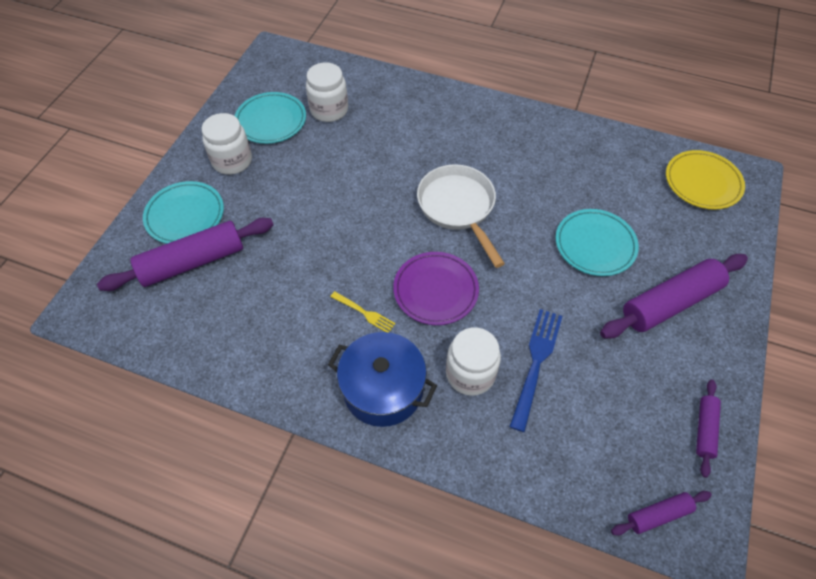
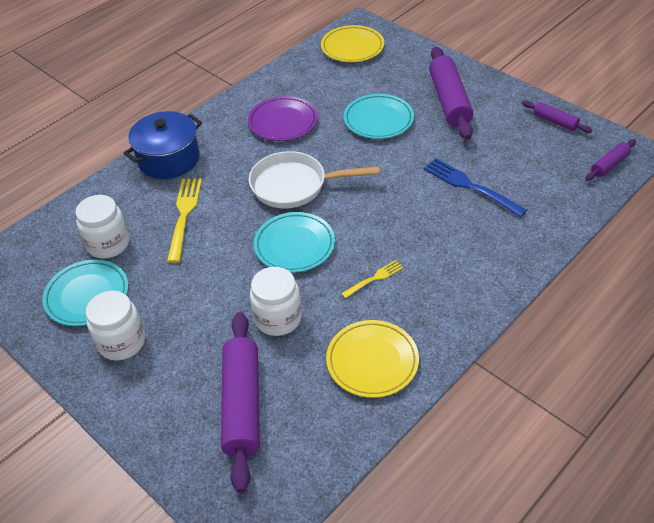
camera: 65 degrees left, 10 degrees down
(185, 215) = (173, 401): turquoise plate -> turquoise plate (294, 245)
(264, 342) = (372, 361): none -> yellow plate
(382, 144) = (184, 215): none -> yellow fork
(383, 389) = (457, 285): blue pot -> blue pot (169, 159)
(435, 290) = (374, 225): purple plate -> purple plate (283, 122)
(470, 373) = (464, 226): white jar -> white jar (278, 318)
(658, 515) = (609, 165): purple rolling pin -> purple rolling pin turned 45 degrees clockwise

